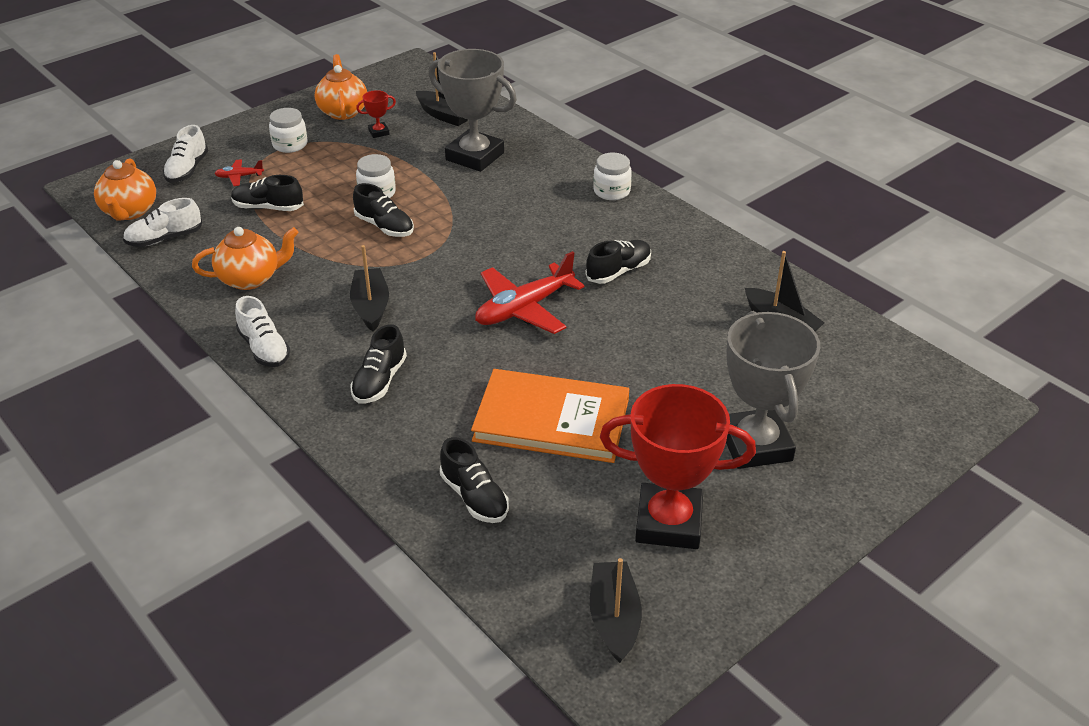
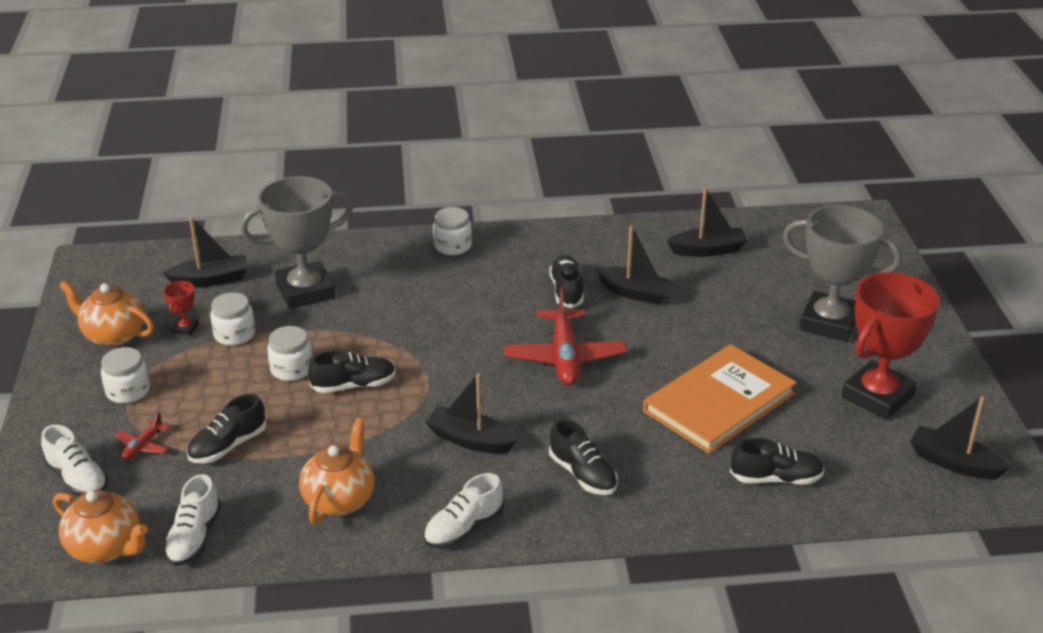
camera: 55 degrees left, 5 degrees down
(264, 348) = (464, 528): white shoe -> white shoe turned 135 degrees clockwise
(392, 153) = (234, 334): none -> white jar
(660, 309) = (636, 293): none -> black boat

